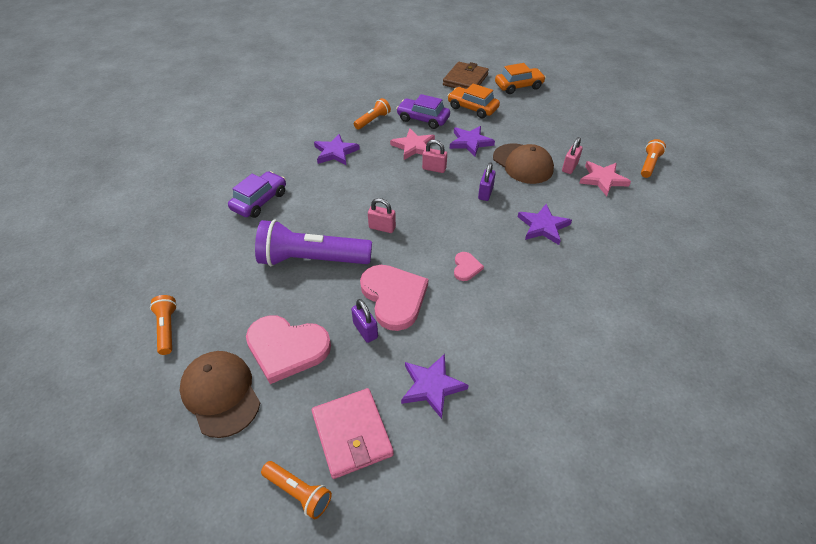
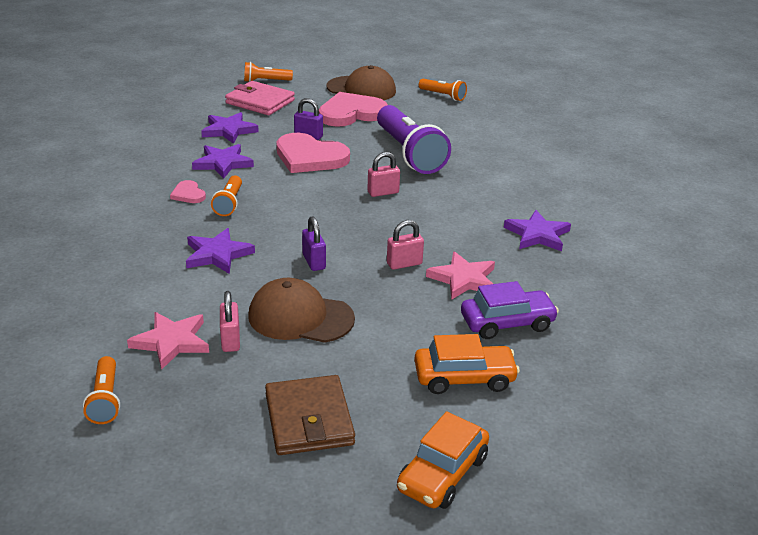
camera: 140 degrees right, 15 degrees down
(259, 201) = (524, 169): purple car -> none
(312, 259) = (409, 153): purple flashlight -> purple flashlight turned 105 degrees clockwise
(373, 120) = (564, 290): orange flashlight -> orange flashlight (229, 203)
(465, 80) = (550, 438): brown wallet -> brown wallet (309, 419)
(466, 267) = (268, 194): pink heart -> pink heart (188, 194)
(470, 142) = (400, 317): purple star -> purple star (223, 163)

